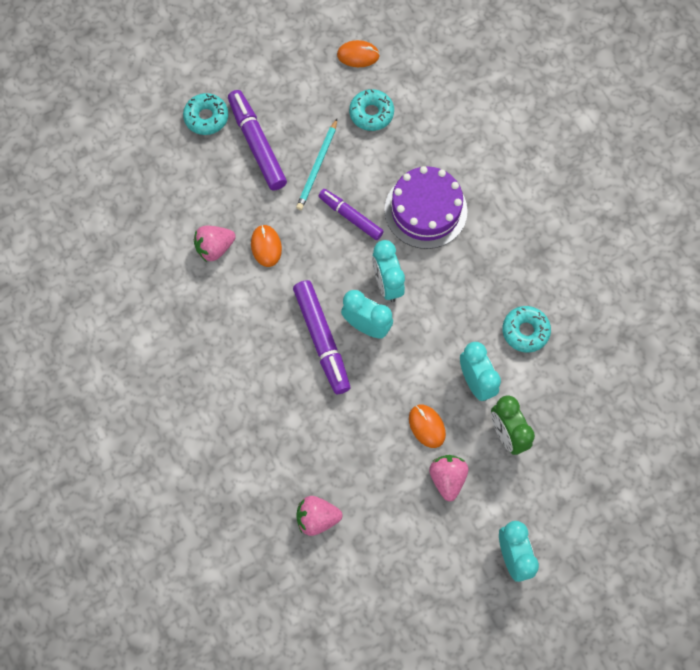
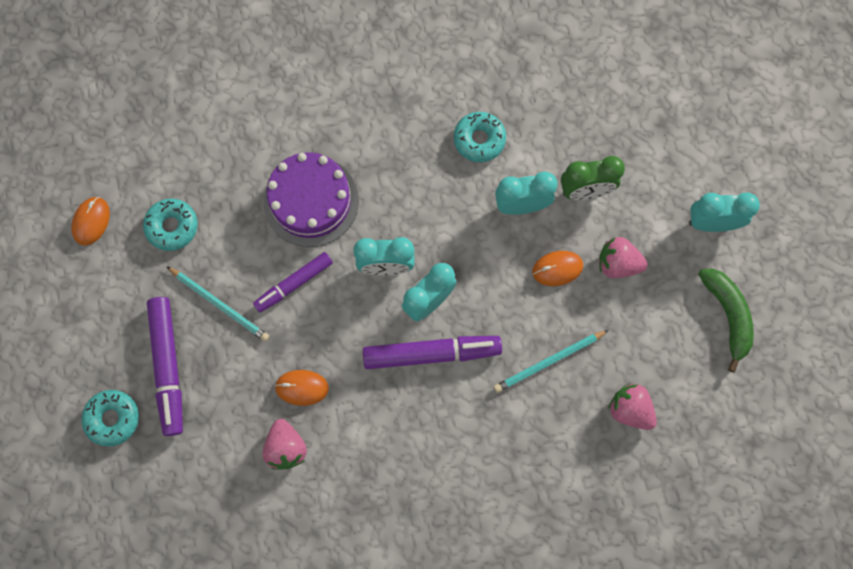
camera: 75 degrees left, 5 degrees up
(257, 144) = (168, 367): purple marker -> purple marker turned 90 degrees counterclockwise
(317, 518) = (629, 409): pink strawberry -> pink strawberry turned 120 degrees clockwise
(341, 438) = (548, 362): none -> turquoise pencil
(428, 589) = (727, 315): none -> green banana

